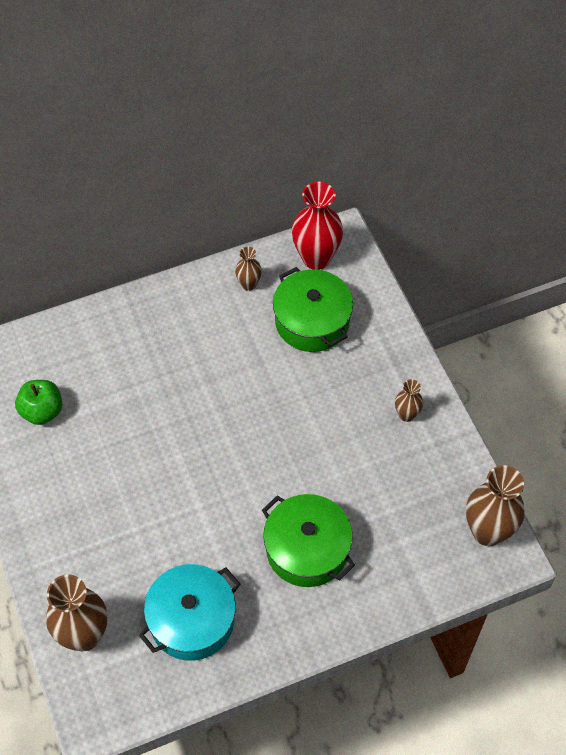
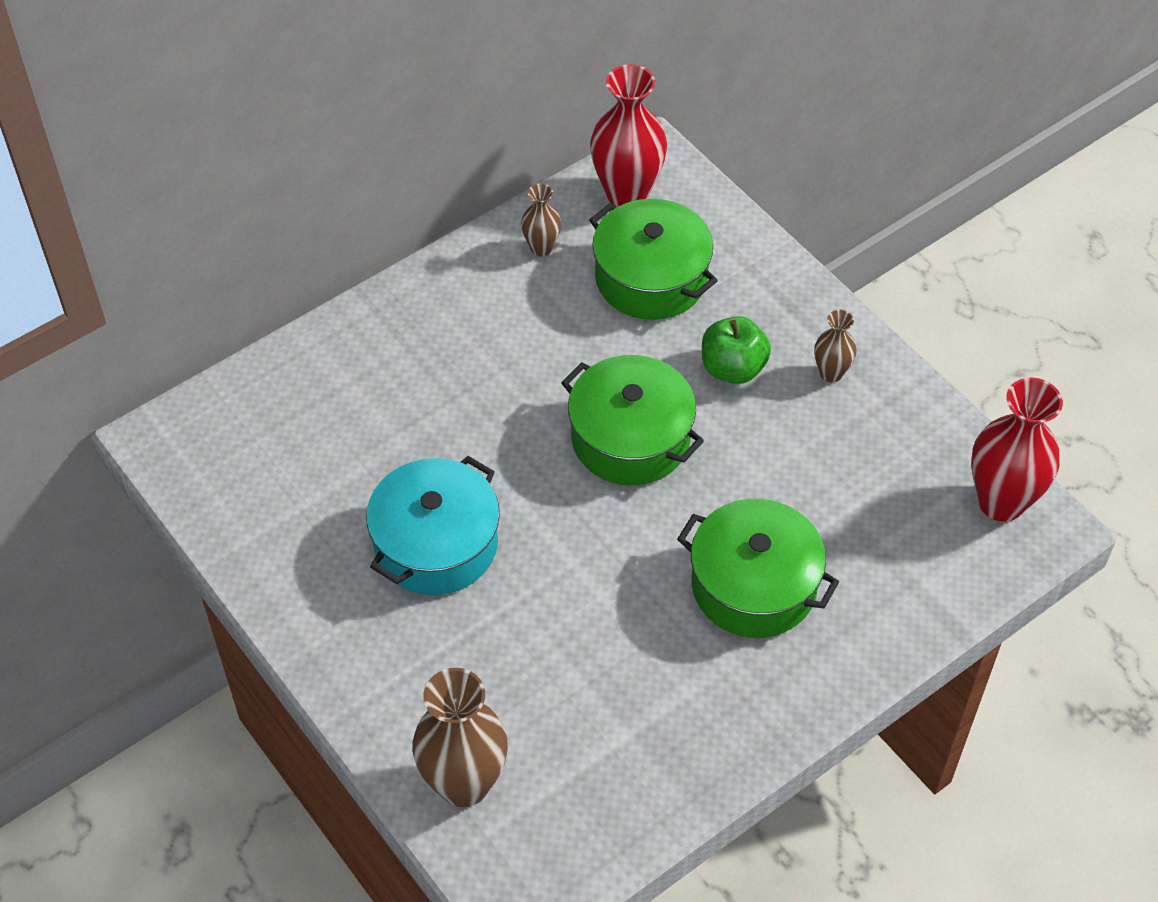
camera: 15 degrees left, 5 degrees down
(42, 411) = (291, 485): green apple -> green apple (733, 368)
(192, 620) = (619, 723): turquoise pot -> turquoise pot (436, 544)
(262, 429) = (630, 438): none -> green pot
(487, 531) = (1001, 502): brown vase -> red vase

